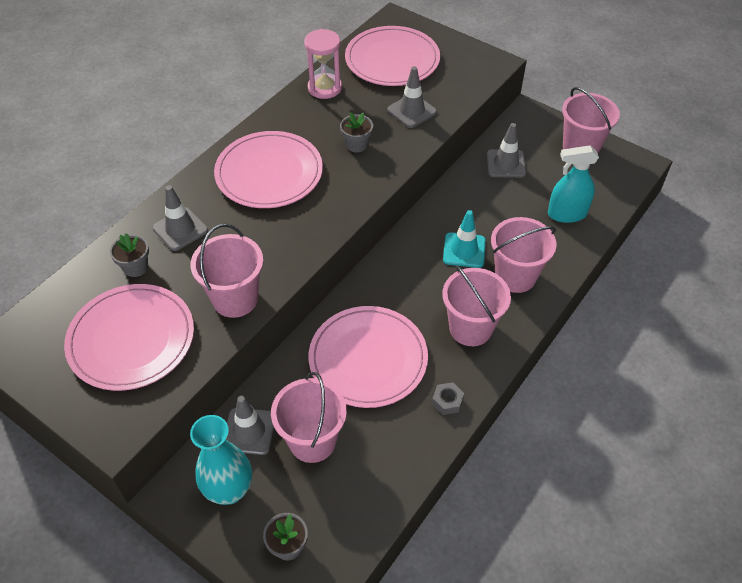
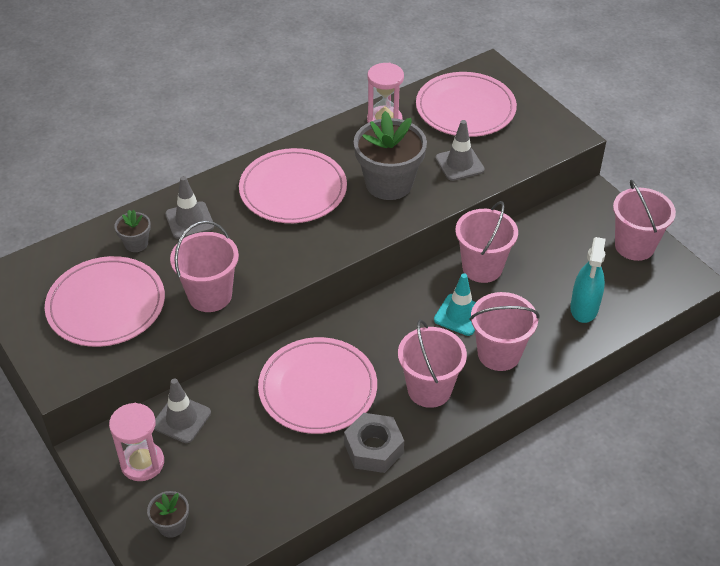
camera: 20 degrees right, 5 degrees down
(229, 490) = (142, 463): turquoise vase -> pink hourglass
(312, 441) = (233, 444): pink bucket -> pink bucket (482, 267)
(356, 144) = (389, 183): grey flower pot -> grey flower pot, size x2.12
(447, 401) = (374, 448): grey nut -> grey nut, size x1.86
(506, 164) = (546, 242): grey traffic cone -> none
(566, 214) = (584, 308): turquoise spray bottle -> turquoise spray bottle turned 90 degrees counterclockwise

